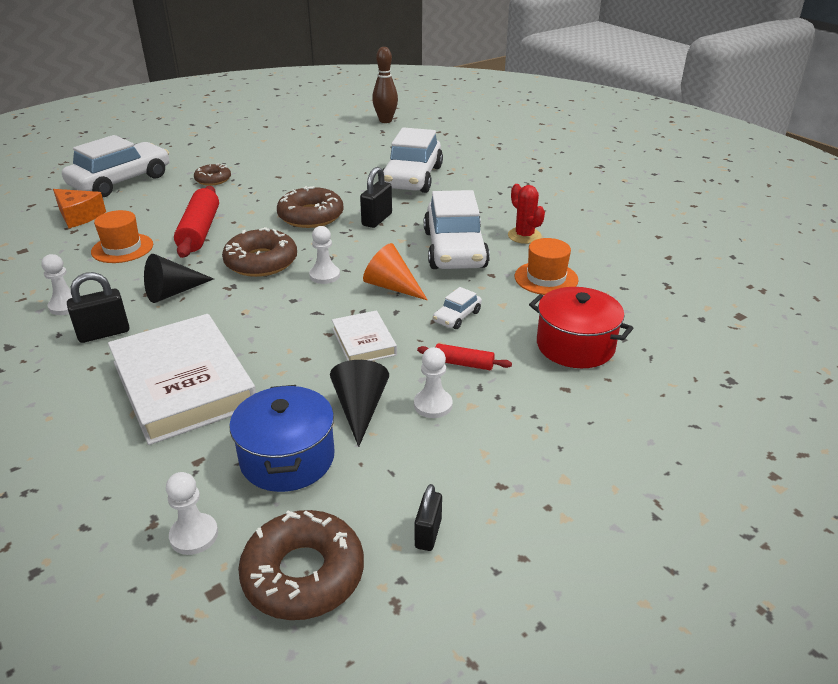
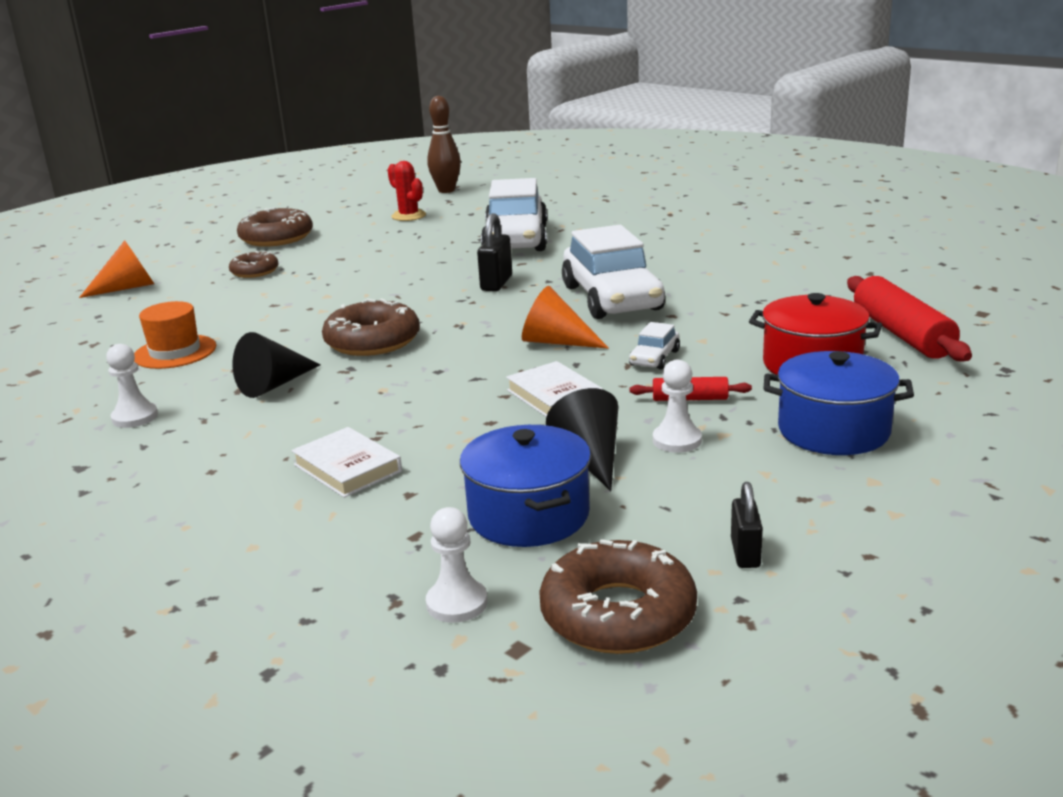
camera: 10 degrees left, 10 degrees down
(79, 216) = (92, 329): orange cheese -> none
(104, 333) = (206, 436): black padlock -> none
(121, 181) = (127, 288): white car -> orange cone
(183, 384) = (347, 468): white book -> white book, size x0.49
(199, 231) = (270, 322): red rolling pin -> red rolling pin (902, 334)
(311, 216) = (409, 290): brown donut -> brown donut (276, 238)
(324, 275) = (464, 343): white pawn -> none
(524, 236) = (689, 275): red cactus -> red cactus (408, 216)
(546, 278) = (739, 310): orange hat -> none
(558, 419) = (833, 431): none -> blue pot

